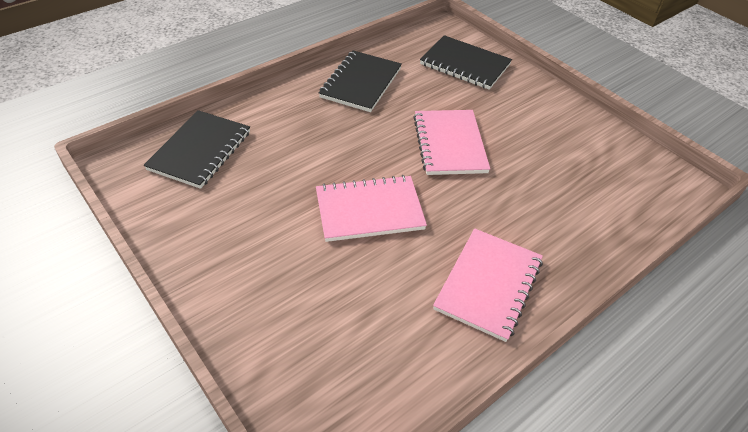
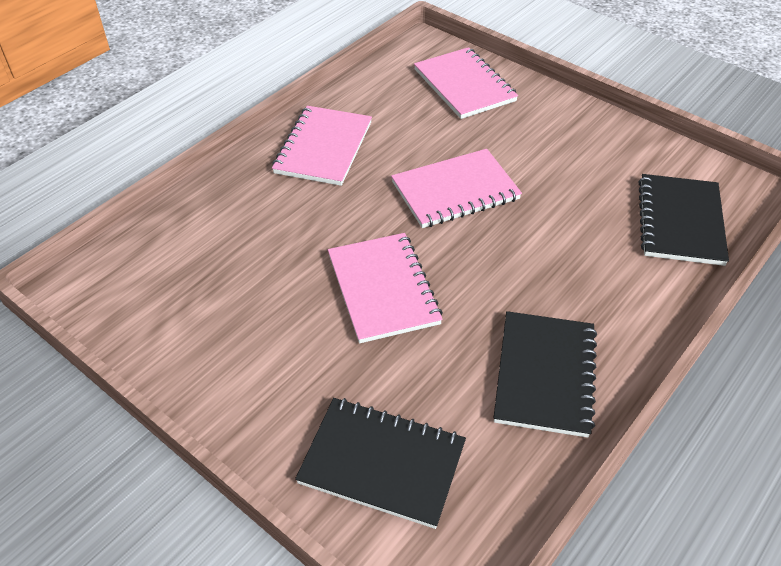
camera: 170 degrees right, 0 degrees up
(304, 351) = (464, 85): none -> pink notebook

